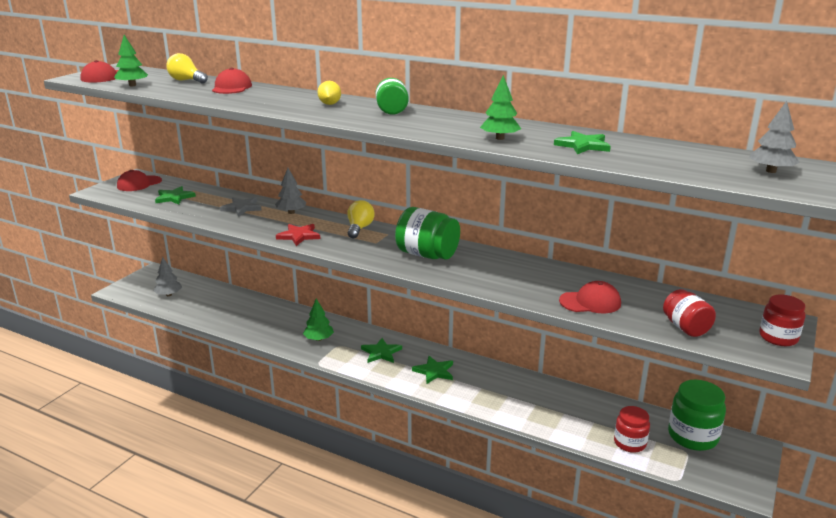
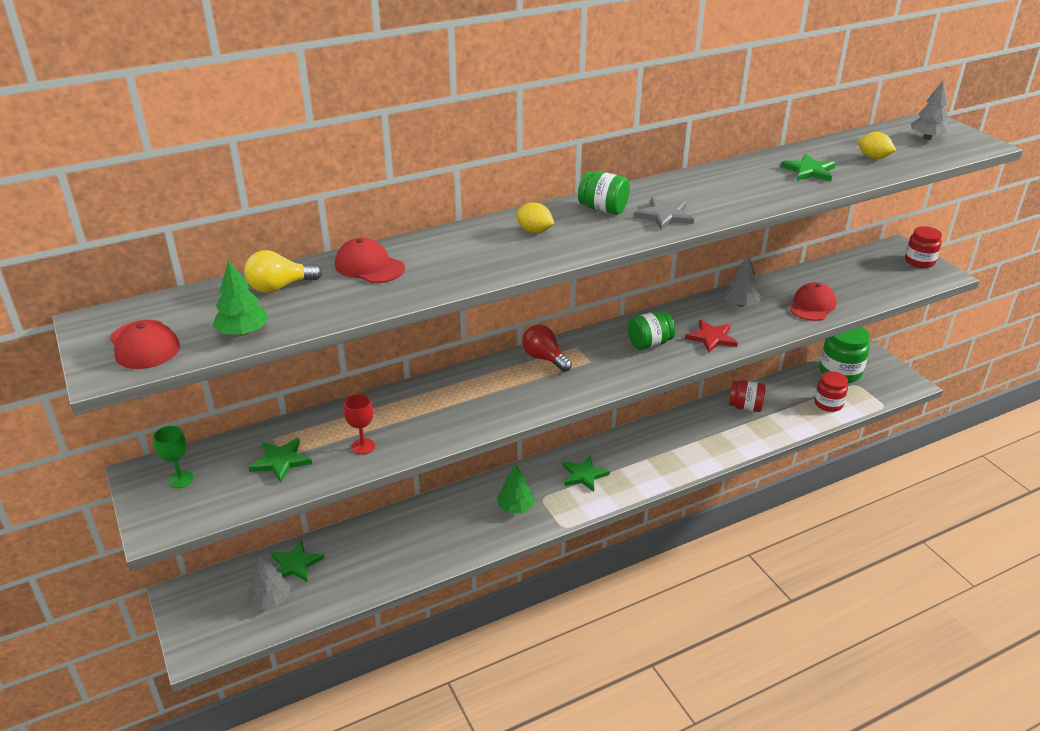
camera: 55 degrees left, 10 degrees up
(139, 184) = (180, 479): red cap -> green goblet
(207, 210) = (363, 446): none -> red goblet
(242, 208) = (389, 417): grey star -> grey star (665, 216)
(291, 212) = (447, 386): grey tree -> grey tree (740, 304)
(299, 236) = (521, 403): red star -> red star (711, 338)
(359, 228) = (544, 358): yellow light bulb -> red light bulb
(427, 255) = (649, 343): green jar -> green jar, size x0.65
(434, 371) = (647, 456): green star -> green star (296, 564)
(500, 138) = (755, 194): green tree -> none
(666, 160) = (873, 158): none -> yellow lemon
(685, 328) = (882, 287): red jar -> red jar (745, 407)

